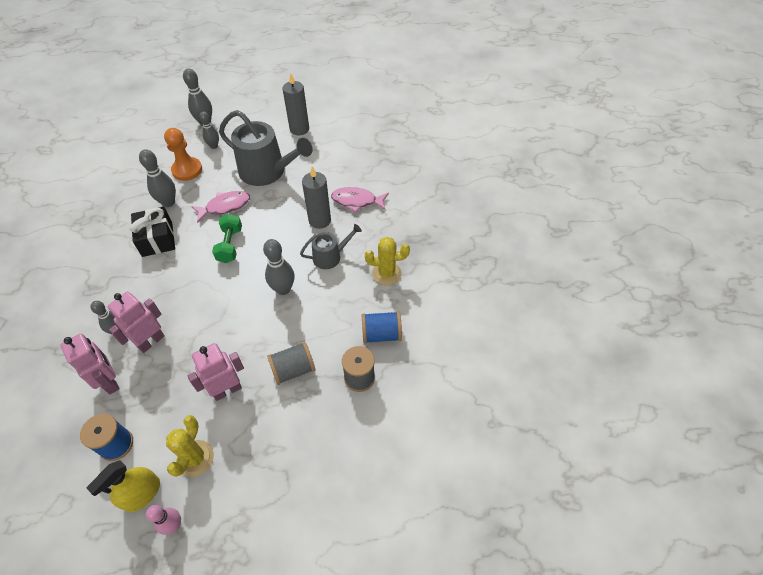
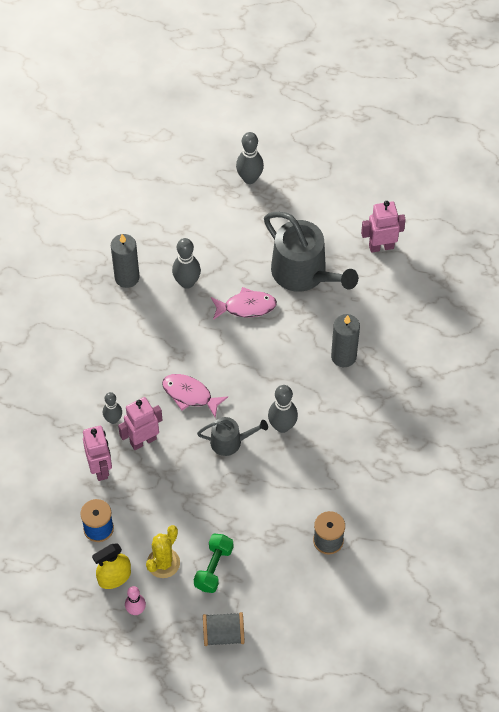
camera: 20 degrees right, 5 degrees up
(157, 239) = (167, 326): black gift -> none
(187, 170) = (215, 244): orange pawn -> none
(214, 146) = (252, 218): grey bowling pin -> none
(227, 390) = (203, 511): pink robot -> pink robot (381, 246)
(230, 245) = (241, 357): green dumbbell -> green dumbbell (213, 568)
(293, 369) = (269, 512): grey spool -> grey spool (223, 634)
(299, 129) = (358, 222): grey candle -> grey candle (127, 277)
(330, 256) = (341, 404): grey watering can -> grey watering can (230, 441)
(357, 201) = (392, 344): pink fish -> pink fish (190, 395)
(381, 334) = (364, 505): blue spool -> none
(386, 273) = (393, 442): yellow cactus -> none

